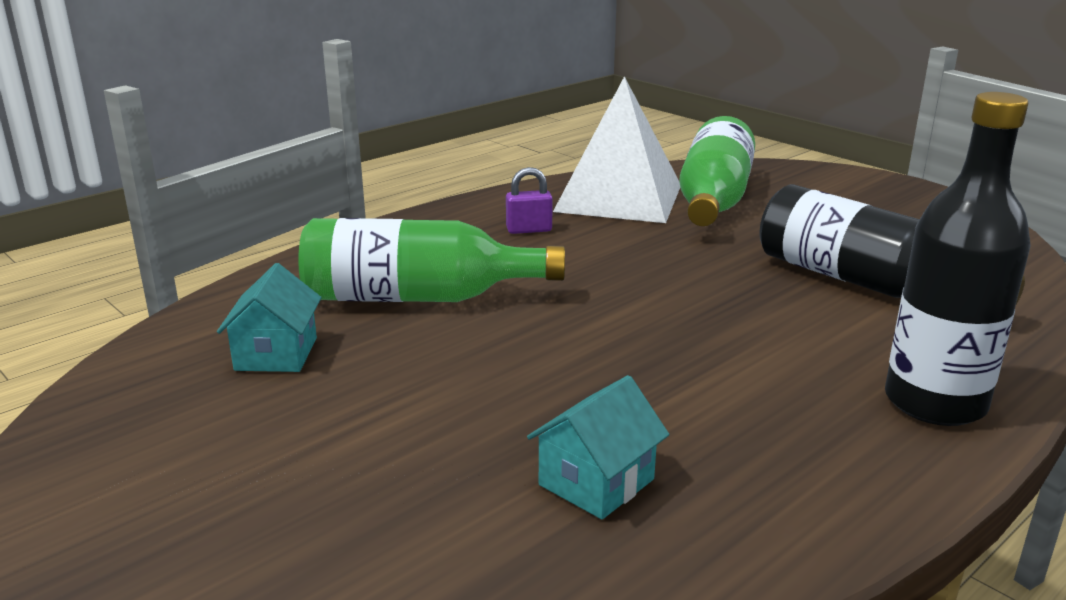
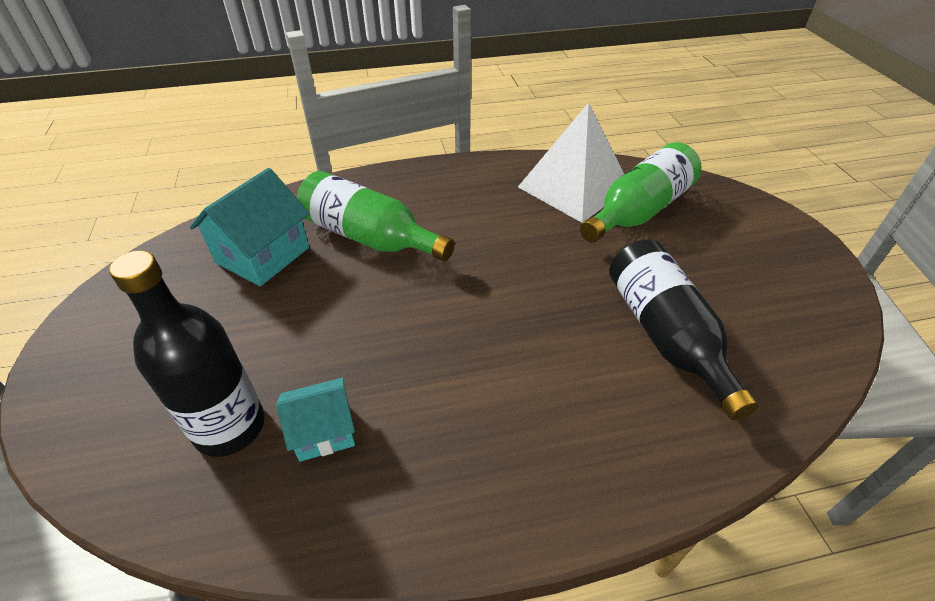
camera: 30 degrees right, 20 degrees up
(276, 354) = (263, 255): turquoise house -> turquoise house, size x1.64
(529, 230) = (486, 199): purple padlock -> none
(934, 402) = (594, 473): black bottle -> black bottle (229, 427)

